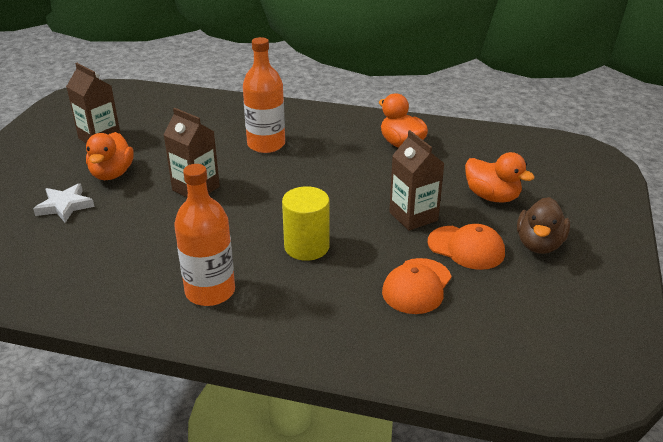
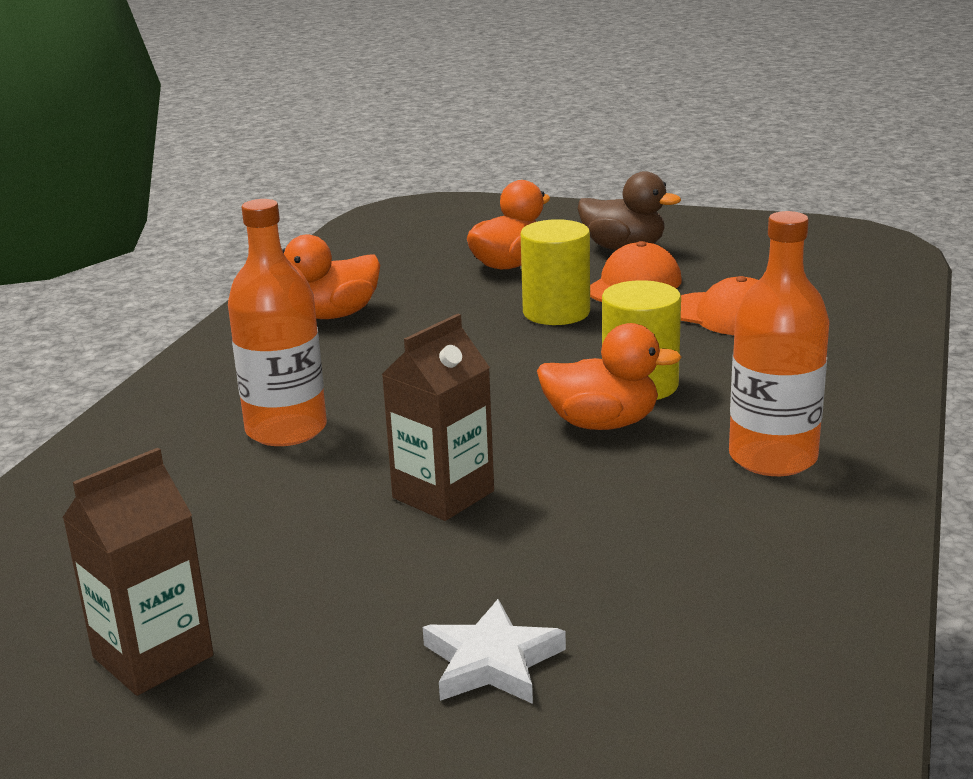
camera: 85 degrees left, 10 degrees down
(112, 174) = (355, 610): orange duck -> orange duck (602, 423)
(413, 216) = (556, 312): brown carton -> yellow cylinder

